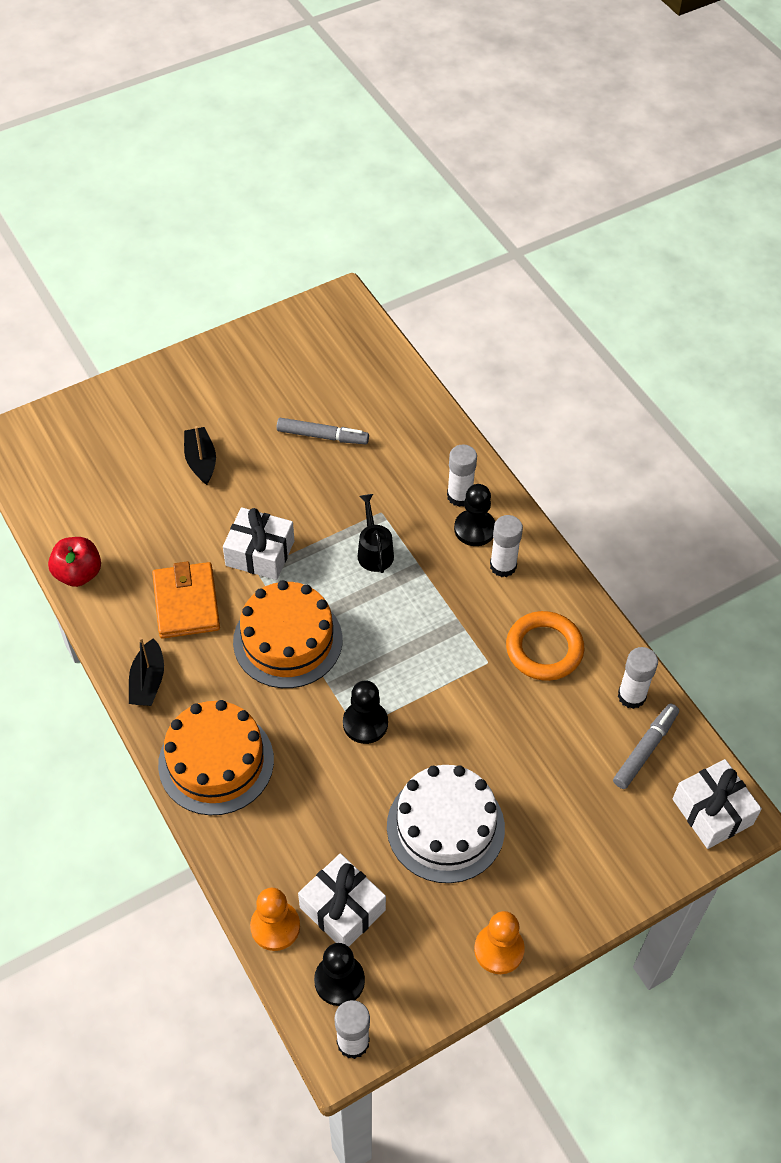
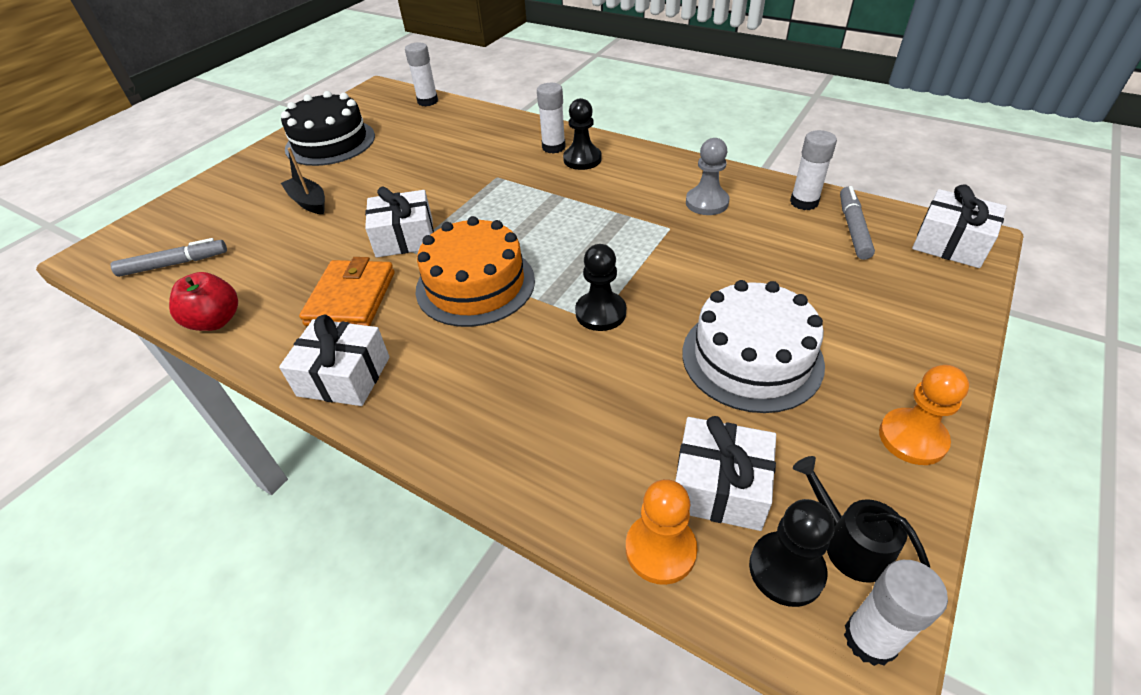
camera: 25 degrees left, 10 degrees down
(148, 681) = (344, 376): black boat -> white gift
(186, 603) = (351, 298): orange wallet -> orange wallet turned 45 degrees clockwise
(216, 762) = (468, 413): orange cake -> none
(256, 376) = (330, 142): none -> black cake
(322, 436) = (412, 154): grey marker -> grey marker (174, 264)
(374, 551) = (509, 199): black watering can -> black watering can (848, 543)
(503, 566) = (624, 170): white glue stick -> white glue stick (427, 101)
(544, 649) = (707, 203): orange ring -> grey pawn

